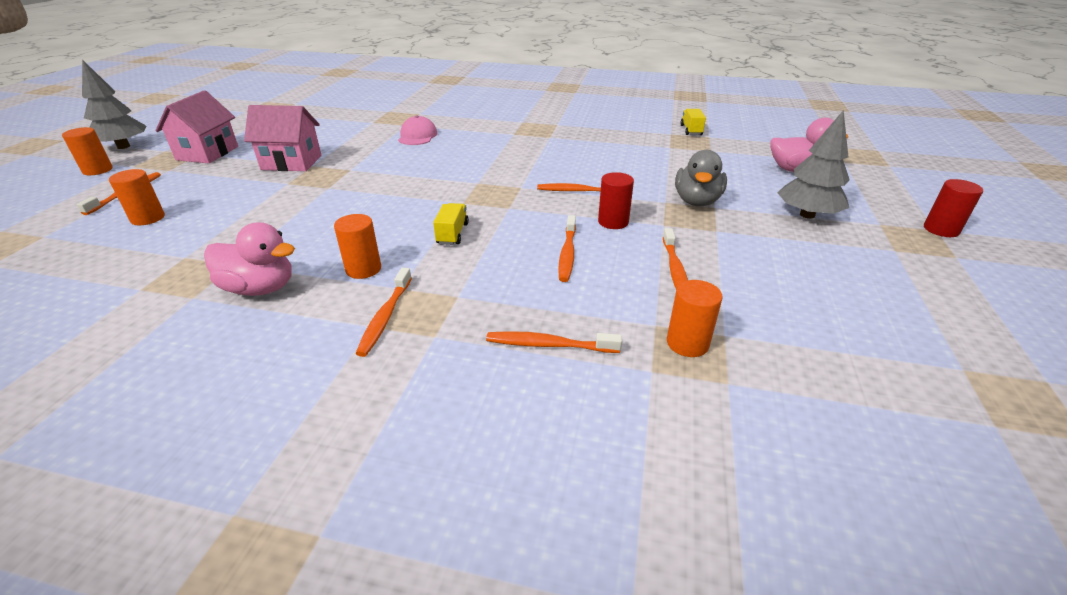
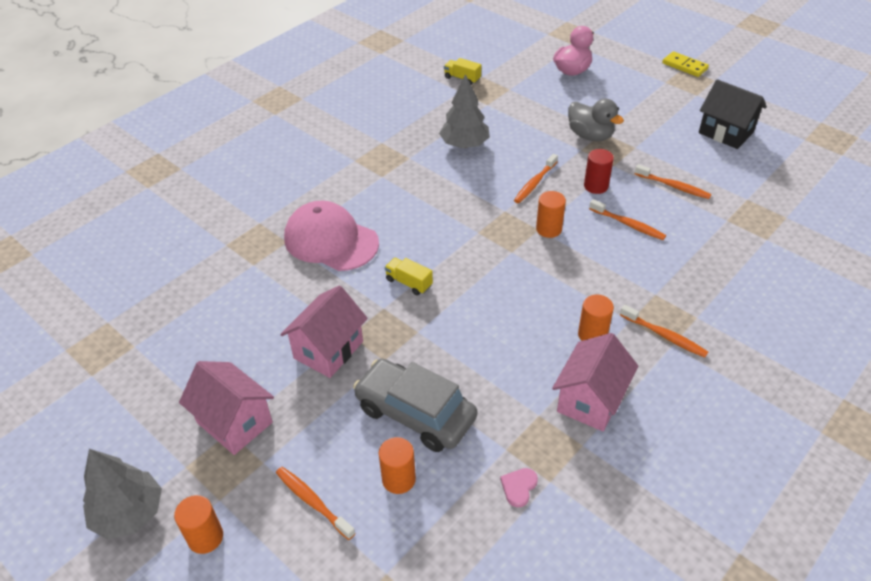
camera: 60 degrees left, 10 degrees up
(133, 273) = (519, 487): none -> pink heart
(226, 208) = (415, 413): none -> grey car
(260, 288) = (590, 400): pink duck -> pink house
(417, 136) = (330, 240): pink cap -> pink cap, size x1.75
(452, 234) = (564, 272): yellow truck -> yellow truck (409, 283)
(549, 345) = (728, 269): orange toothbrush -> none
(687, 343) = (749, 216): orange cylinder -> orange cylinder (548, 229)
(807, 215) = (638, 101): grey tree -> grey tree (464, 144)
(850, 288) = (726, 132): none -> black house
(941, 230) = (684, 66): red cylinder -> yellow domino

